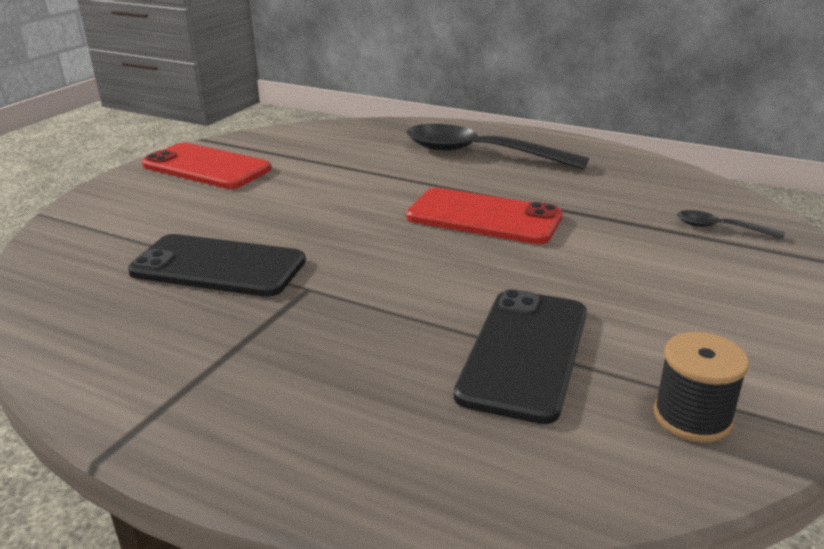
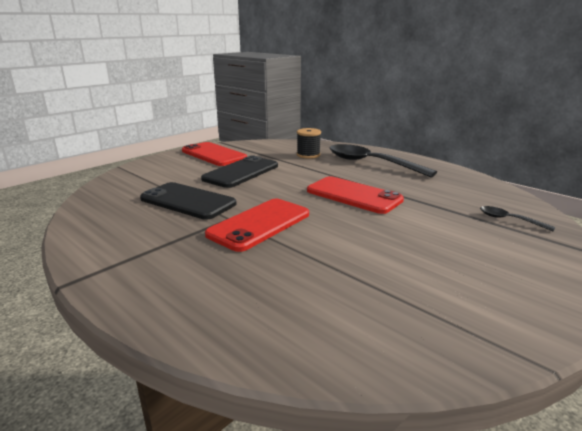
camera: 15 degrees right, 5 degrees down
(365, 291) = (259, 224): none -> red phone
(524, 353) = (335, 271): black phone -> black phone (241, 172)
(692, 417) = (430, 329): black spool -> black spool (308, 155)

